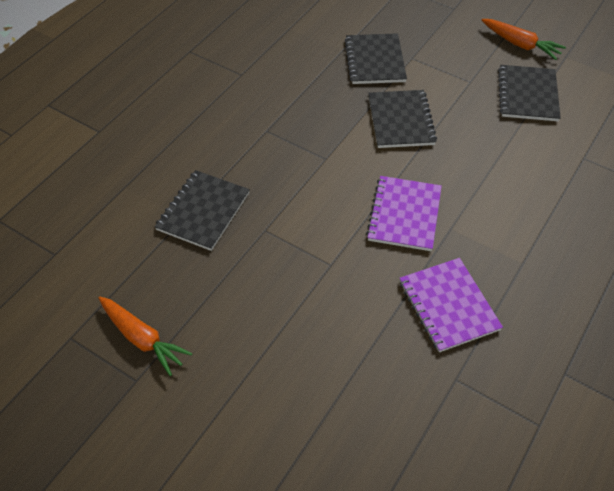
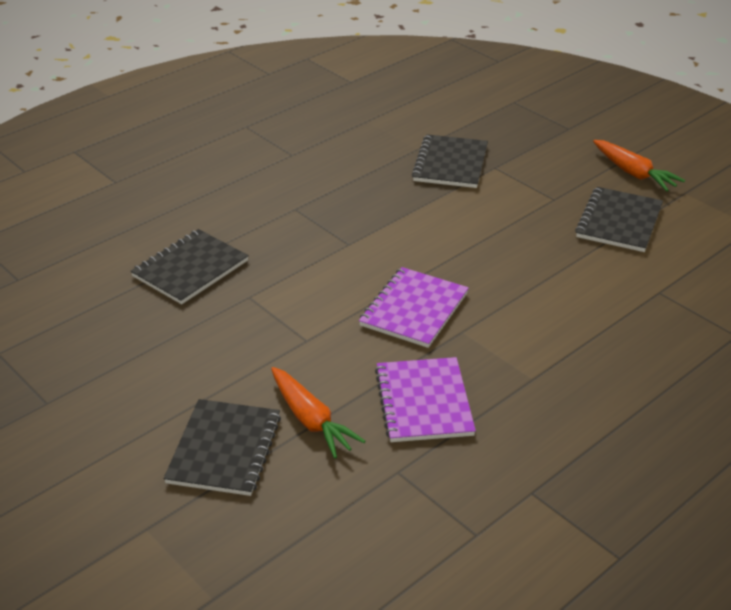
camera: 15 degrees right, 15 degrees down
(142, 338) = (71, 368): orange carrot -> orange carrot (311, 420)
(400, 120) = (453, 223): black notebook -> black notebook (224, 449)

